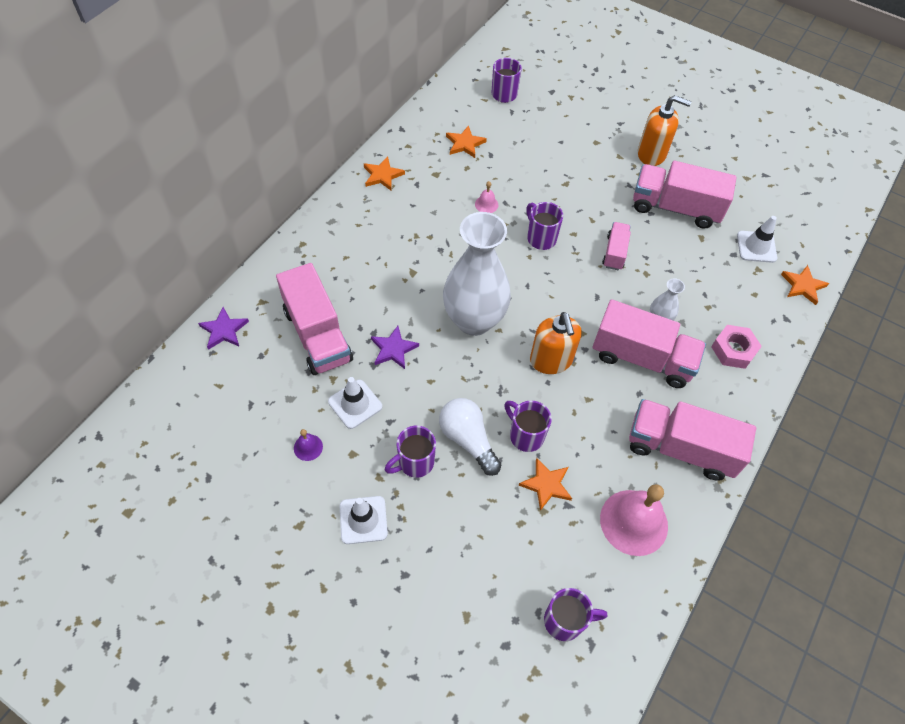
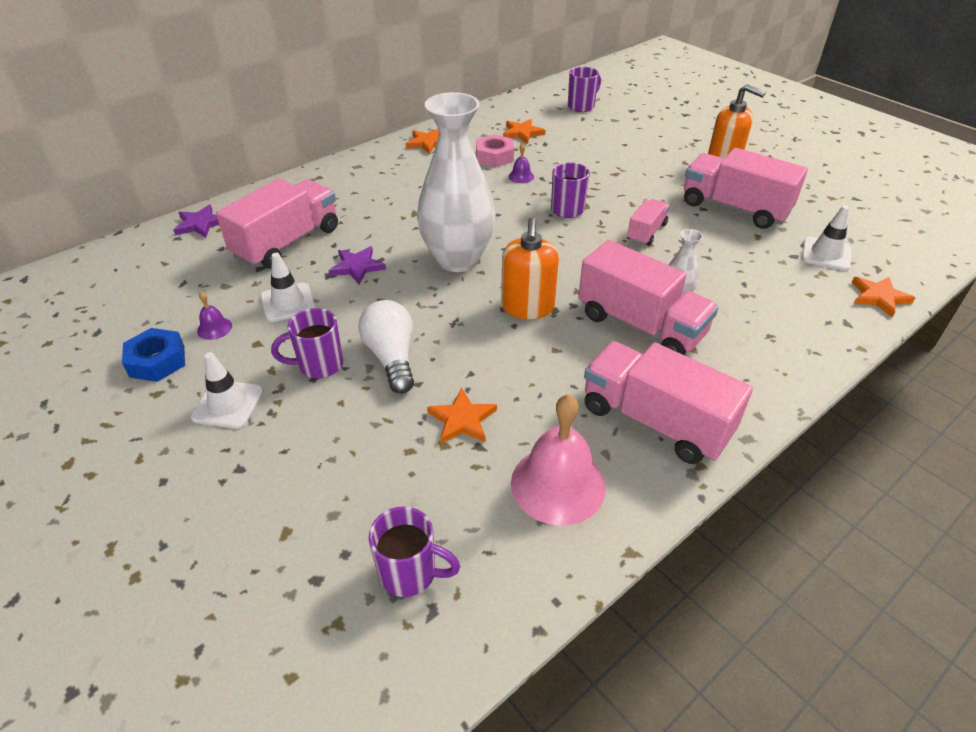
camera: 20 degrees right, 15 degrees down
(280, 494) = (157, 361): none -> blue nut
(317, 335) = (287, 243): pink truck -> pink truck turned 135 degrees counterclockwise
(486, 204) = (521, 176): pink bell -> purple bell
(525, 435) = (461, 367): purple mug -> none
(733, 350) = (764, 339): pink nut -> pink nut (494, 157)

